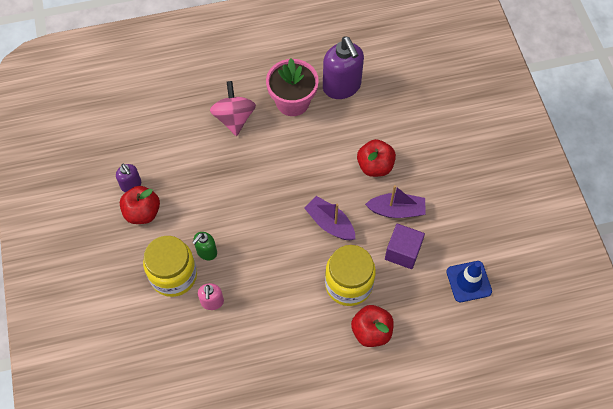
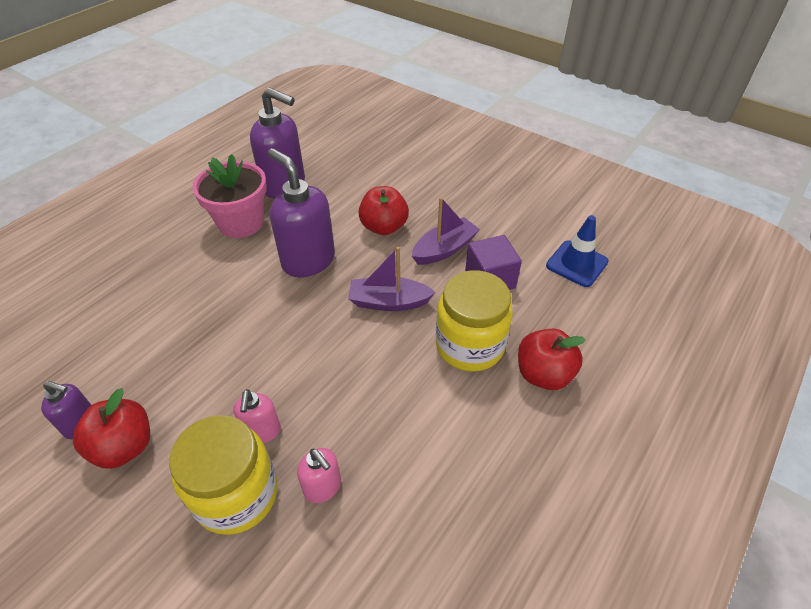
camera: 40 degrees left, 15 degrees down
(206, 252) = (262, 431): green soap dispenser -> pink soap dispenser
(234, 118) = (181, 272): pink spinning top -> none
(309, 160) = (308, 260): none -> purple soap dispenser

